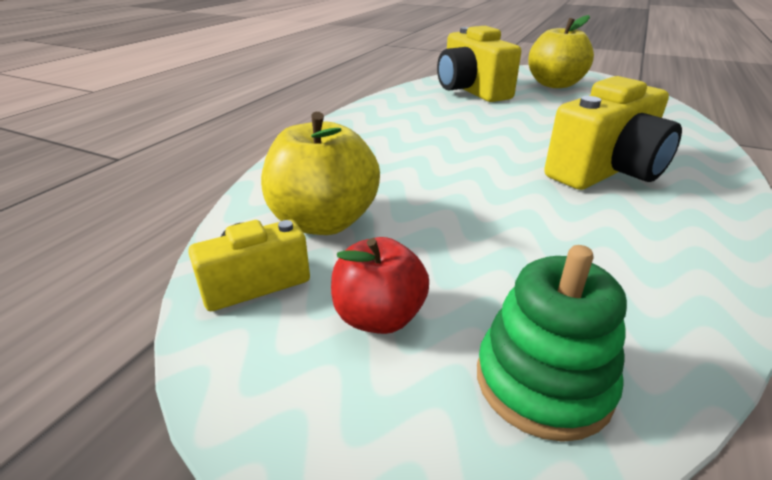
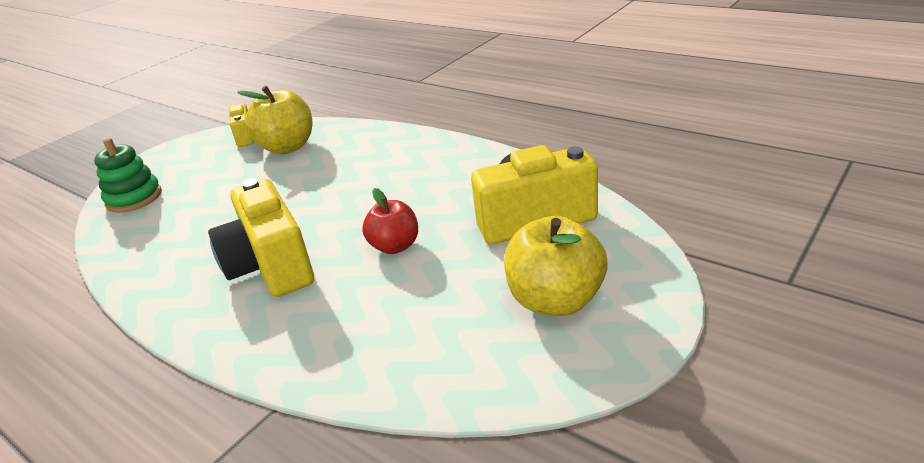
camera: 105 degrees right, 0 degrees up
(379, 317) = (201, 164): red apple -> red apple (395, 246)

